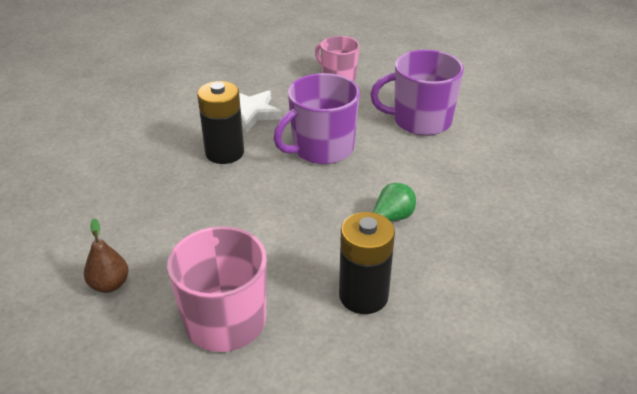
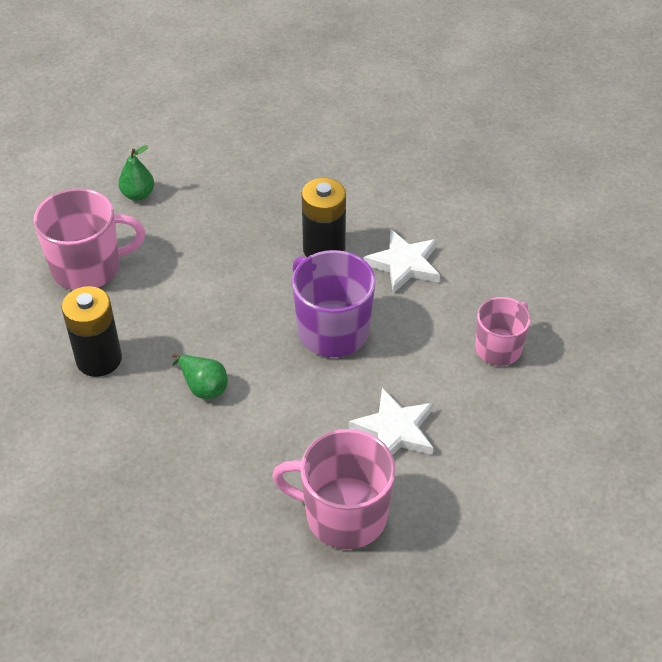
camera: 90 degrees right, 10 degrees up
(110, 284) = (138, 194): brown pear -> green pear
(420, 121) = (394, 430): purple mug -> white star
(502, 143) = (343, 515): none -> pink mug

